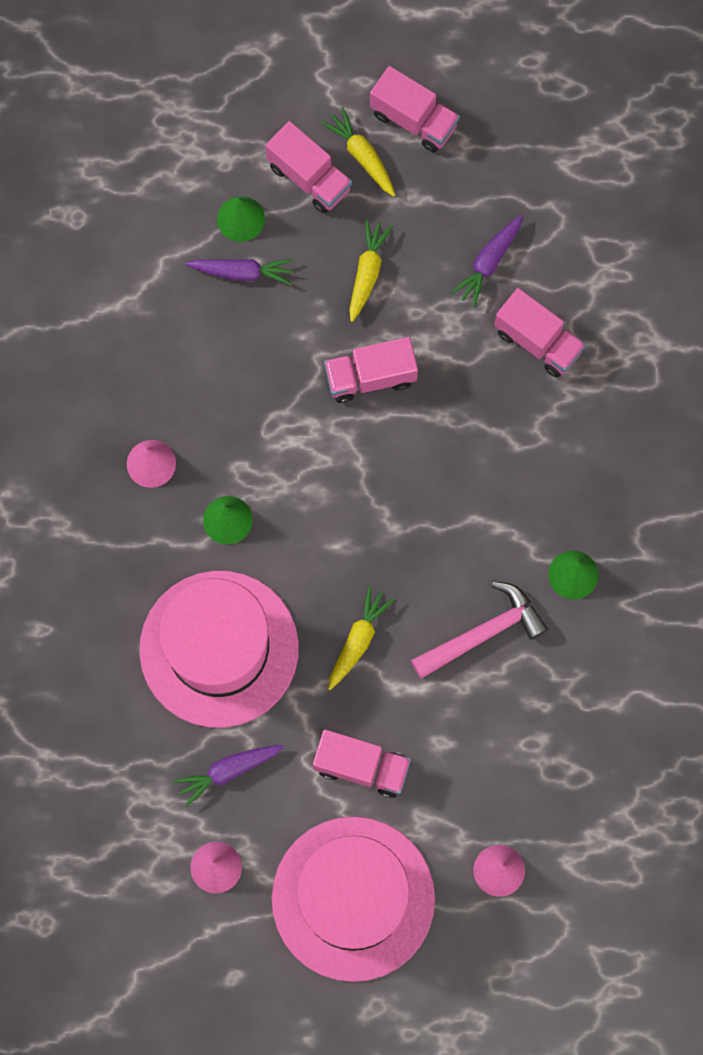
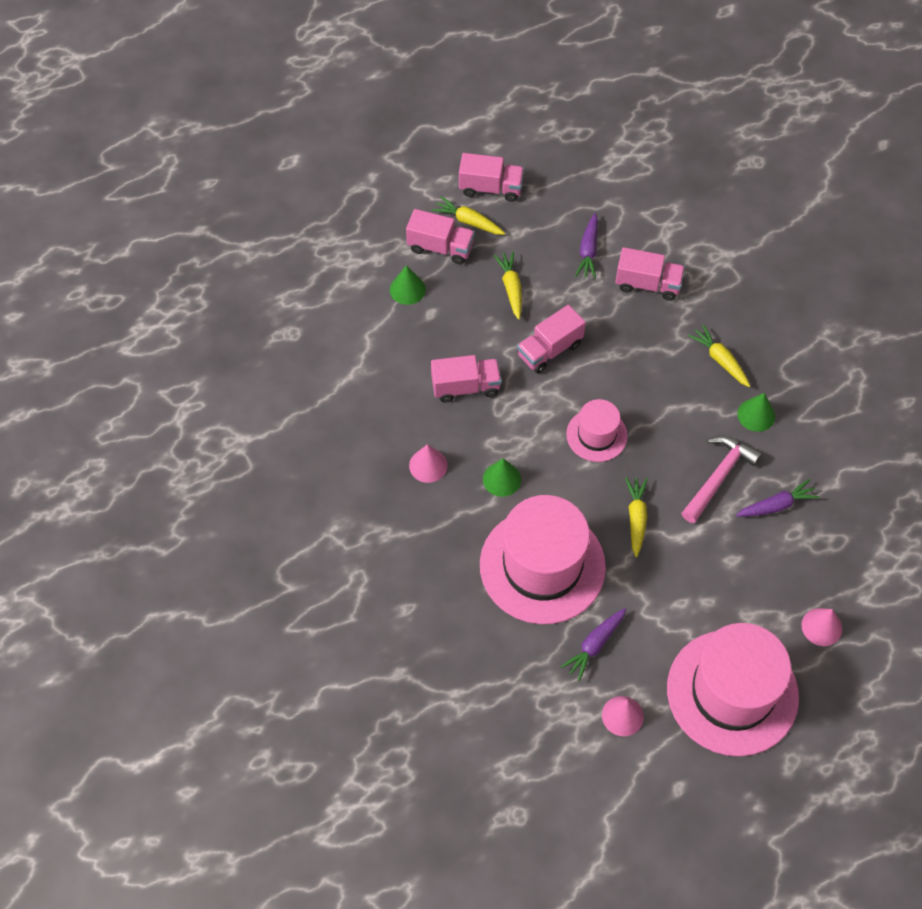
camera: 25 degrees left, 15 degrees down
(242, 272) = (426, 321): purple carrot -> purple carrot (776, 505)
(361, 766) = (686, 600): pink truck -> pink truck (466, 387)
(368, 514) = (596, 435): none -> pink hat
(570, 483) = (720, 360): none -> yellow carrot

